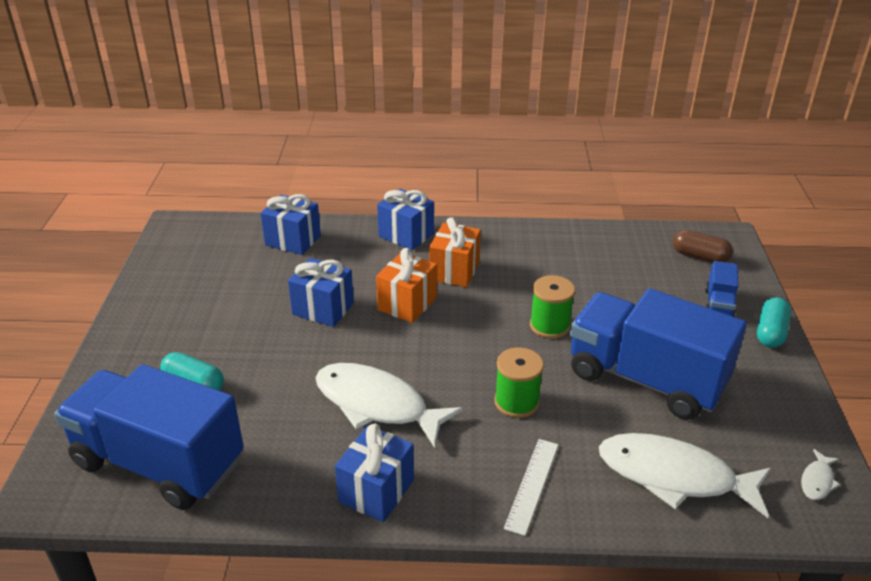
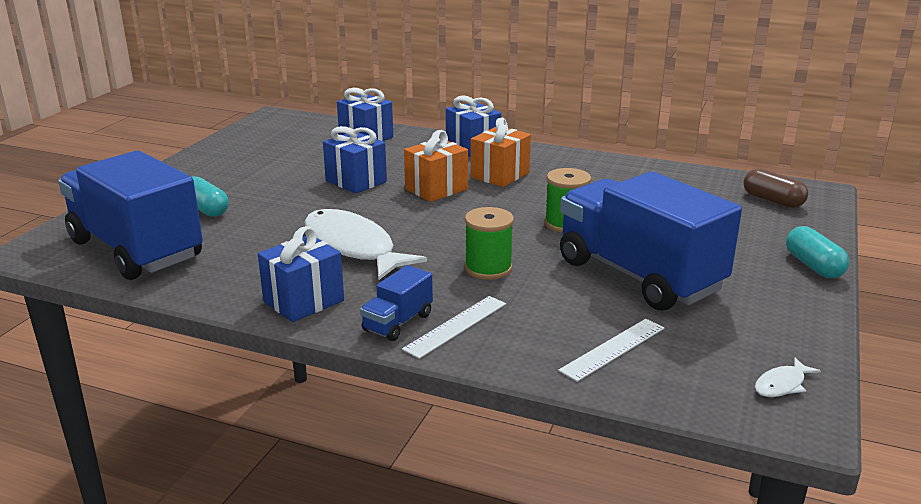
camera: 20 degrees right, 10 degrees down
(674, 476) = (613, 349): white fish -> white ruler
(718, 304) = (767, 237): blue truck -> blue truck (398, 322)
(770, 332) = (813, 266): turquoise capsule -> turquoise capsule turned 60 degrees counterclockwise

